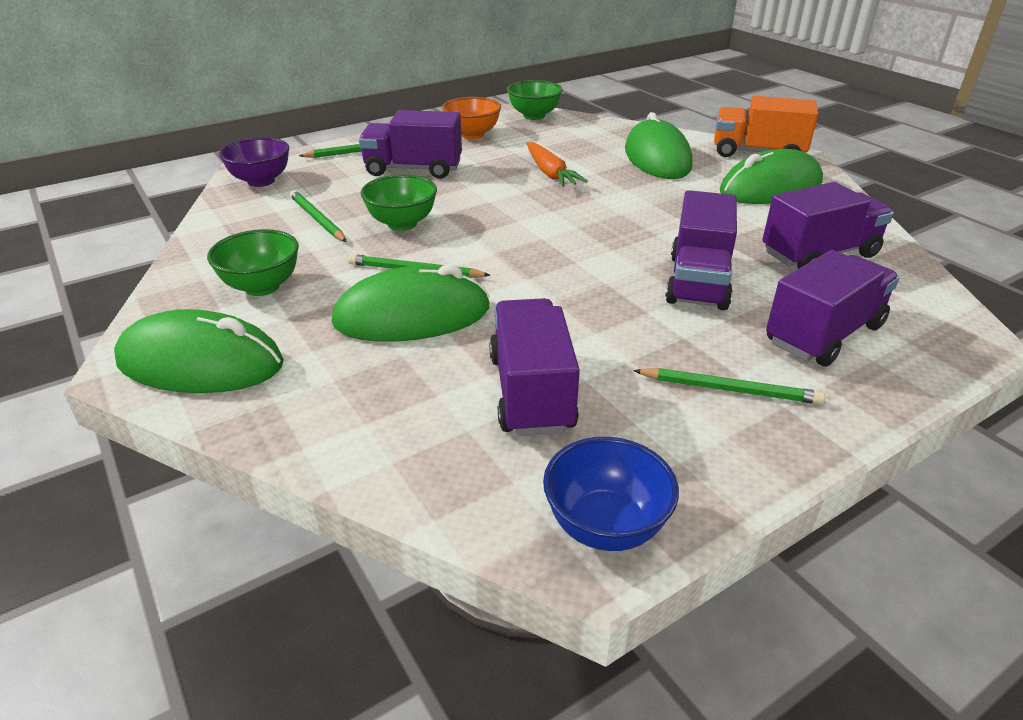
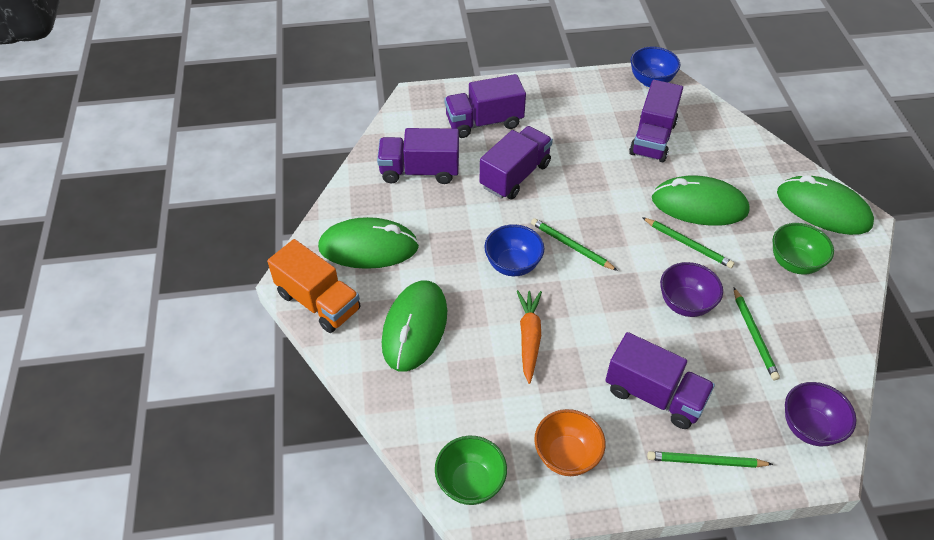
camera: 155 degrees left, 15 degrees up
(402, 224) = (685, 304): green bowl -> purple bowl
(612, 209) = (513, 265): none -> blue bowl
(729, 389) = (559, 111): green pencil -> green pencil (571, 246)

